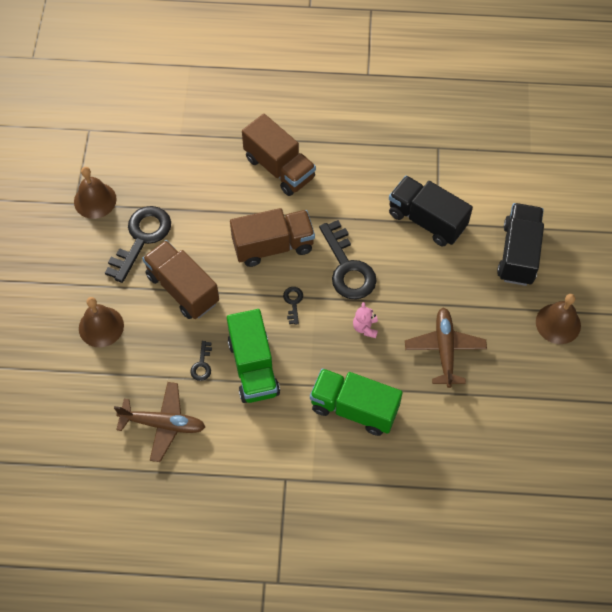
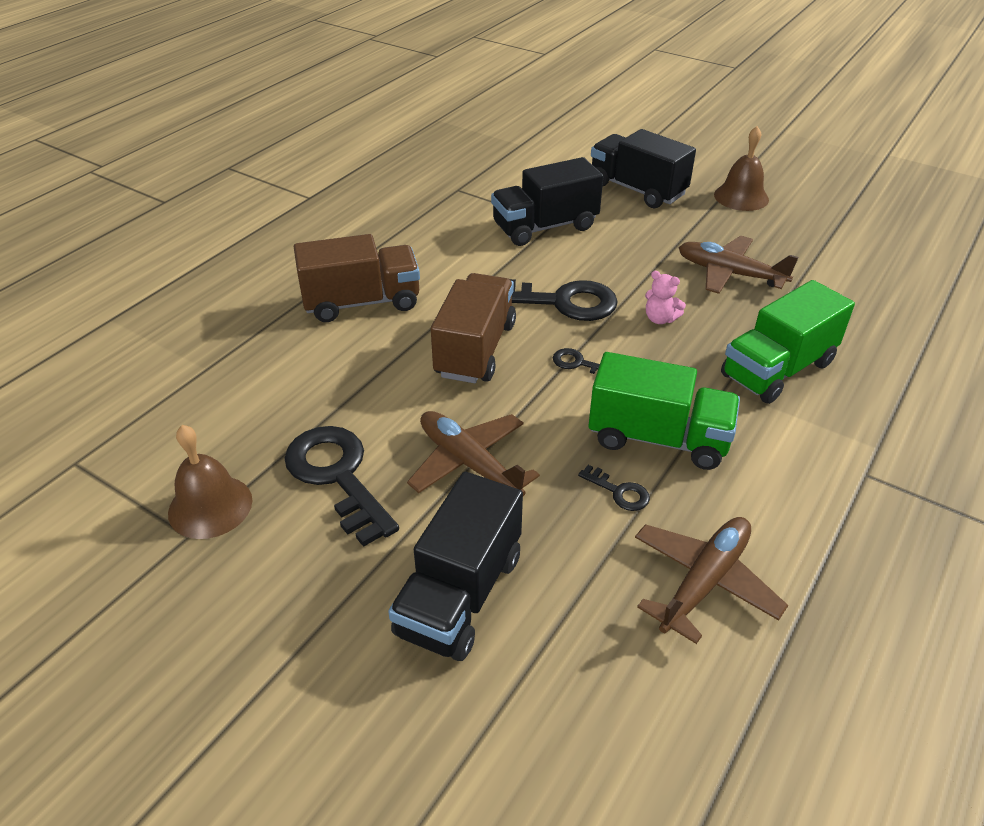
camera: 60 degrees left, 20 degrees down
(101, 326) = (459, 594): brown bell -> black truck
(183, 289) = (468, 463): brown truck -> brown plane

